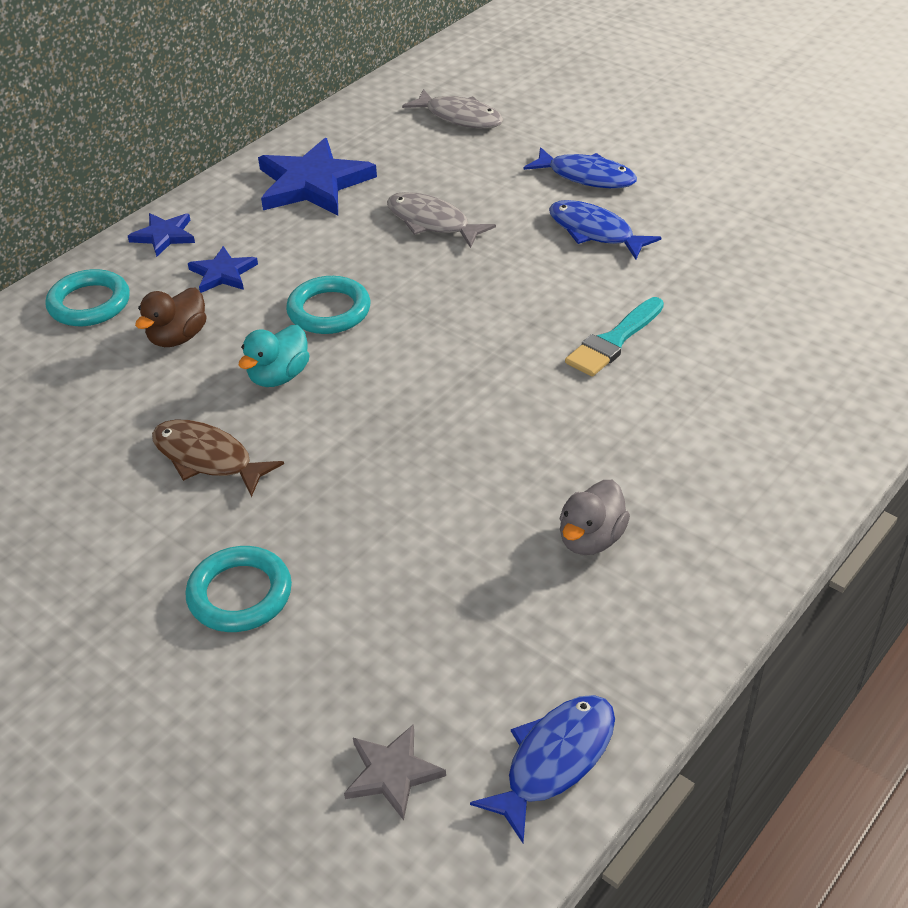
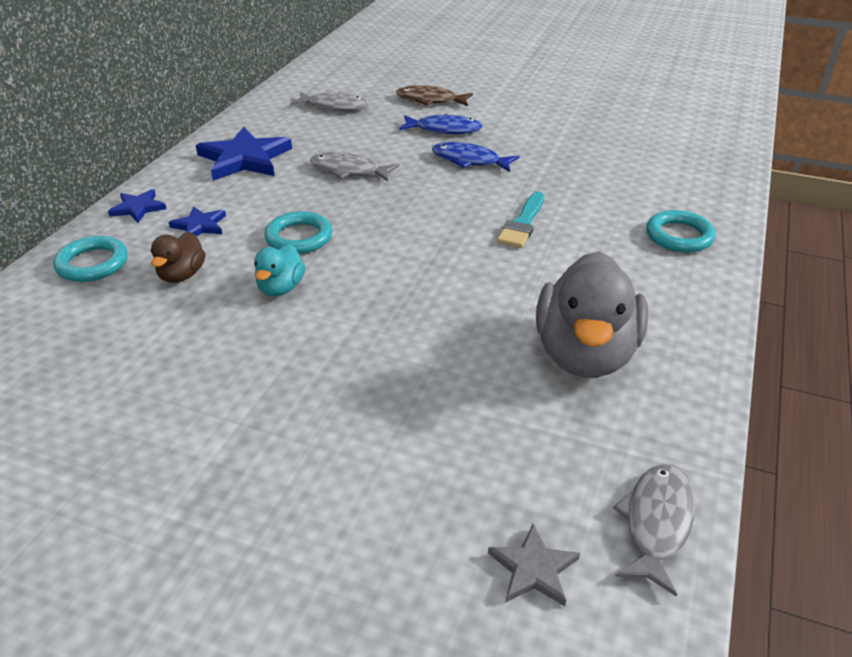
camera: 20 degrees left, 5 degrees down
(208, 458) = (249, 357): brown fish -> brown fish (430, 100)
(240, 594) = (327, 456): turquoise ring -> turquoise ring (679, 236)
(554, 760) = (656, 523): blue fish -> grey fish
(591, 539) = (585, 354): grey duck -> grey duck, size x2.08

